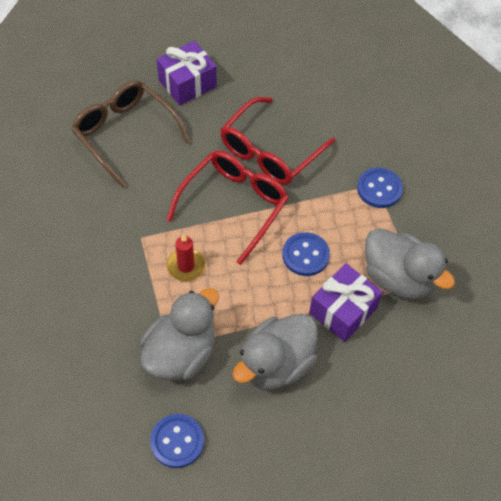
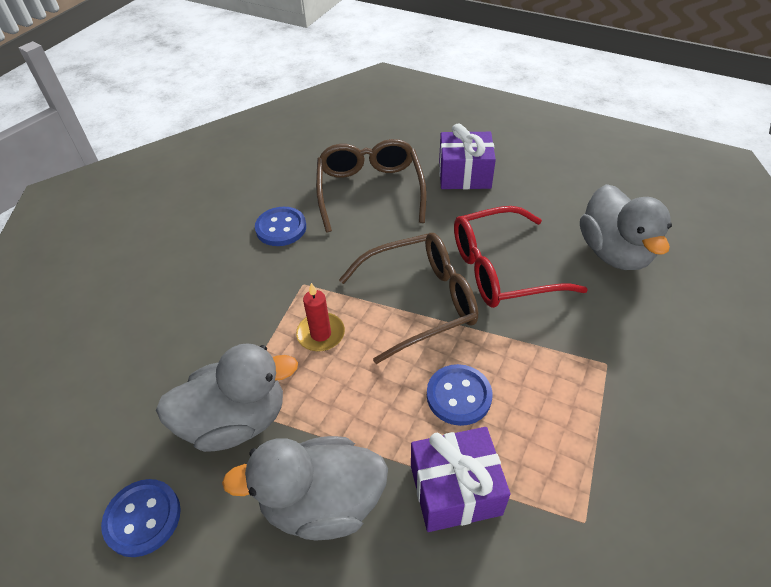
camera: 40 degrees right, 10 degrees down
(234, 205) = (420, 301): red glasses -> brown glasses
(379, 189) = (608, 371): blue button -> blue button (281, 228)
(398, 278) = (560, 494): grey duck -> grey duck (614, 252)

